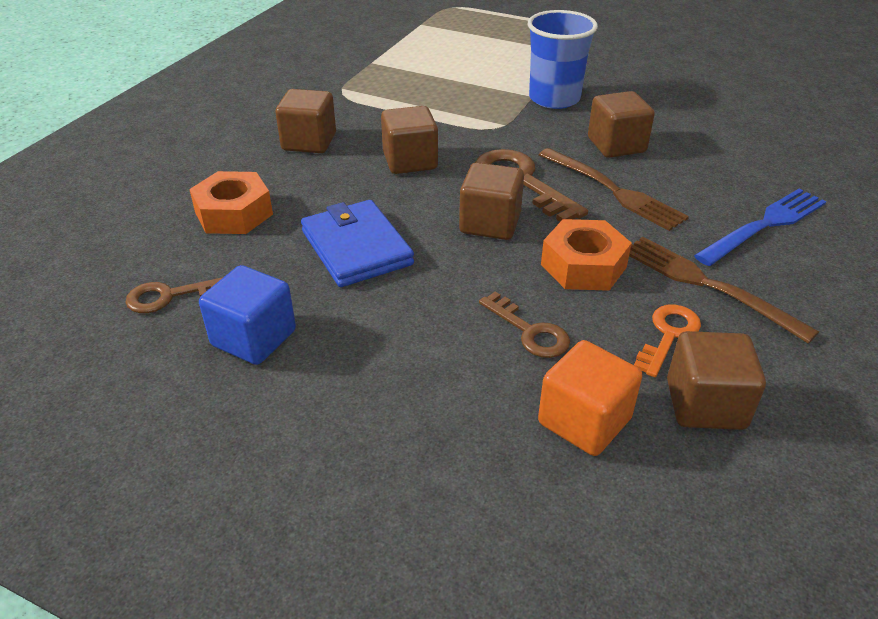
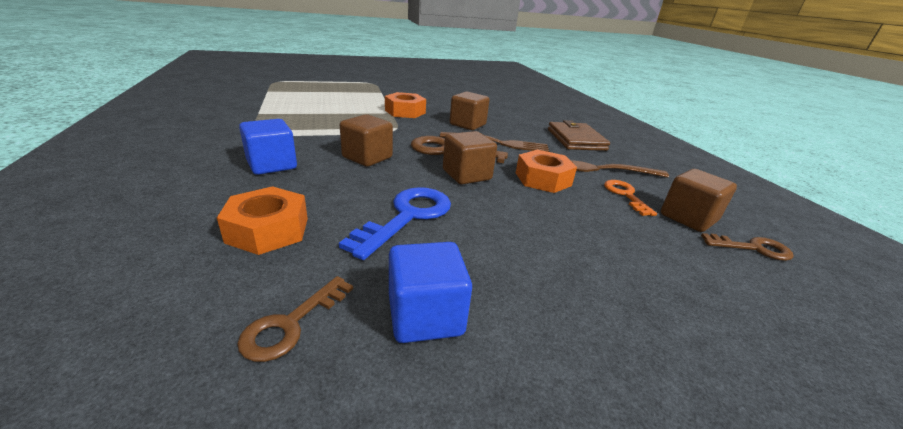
camera: 45 degrees left, 10 degrees down
(309, 142) = (272, 165): brown cube -> blue cube
(356, 248) = (407, 216): blue wallet -> blue key
(530, 331) = (576, 220): brown key -> brown key (753, 248)
(554, 99) = (405, 112): blue cup -> orange nut
(584, 421) = (672, 252): orange cube -> none
(765, 224) = (575, 139): blue fork -> brown wallet

